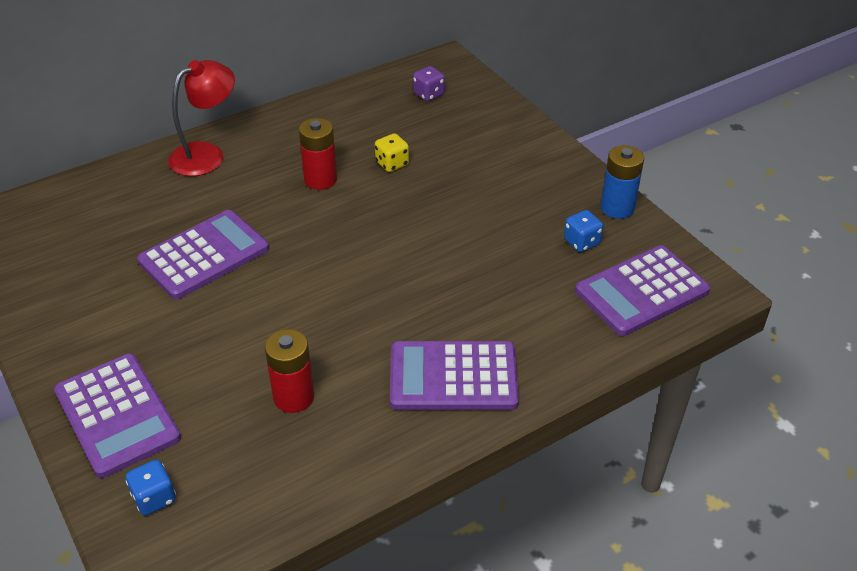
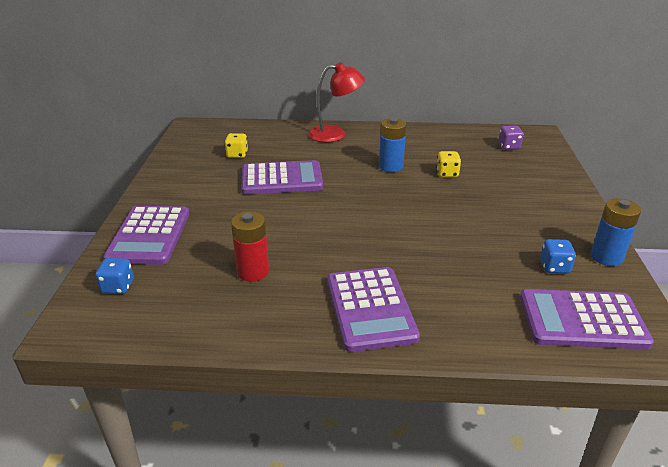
camera: 35 degrees right, 10 degrees down
(105, 242) = (237, 154): none -> yellow dice
(320, 180) = (391, 166): red battery -> blue battery
(453, 377) = (370, 308): purple calculator -> purple calculator turned 135 degrees counterclockwise

